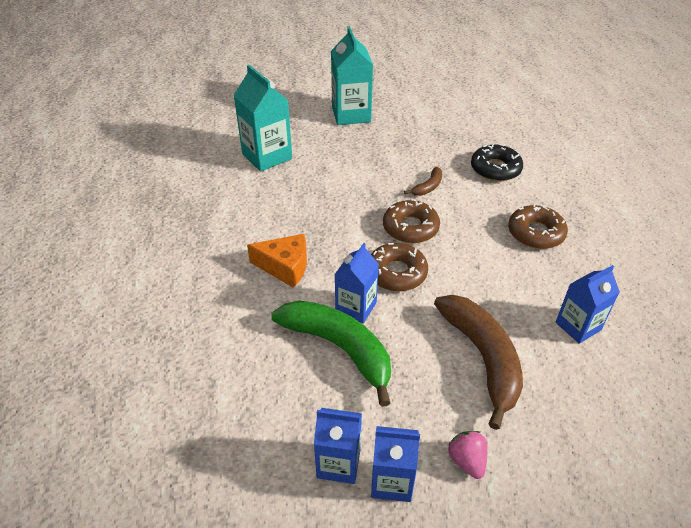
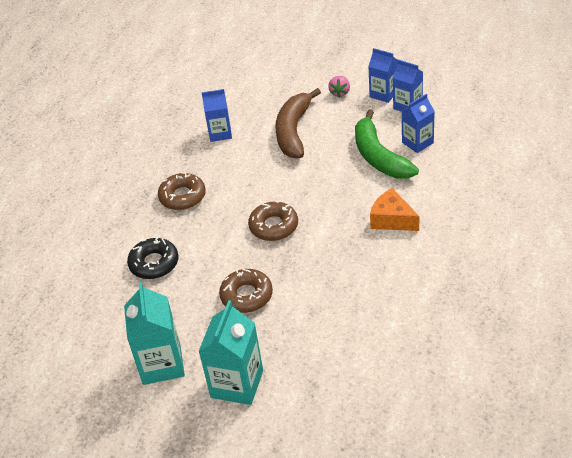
camera: 150 degrees left, 0 degrees up
(267, 156) = (361, 345): turquoise carton -> turquoise carton (161, 364)
(356, 307) = (354, 178): blue carton -> blue carton (417, 142)
(396, 273) = (310, 194): brown donut -> brown donut (246, 295)
(428, 187) = (229, 261): brown banana -> none

